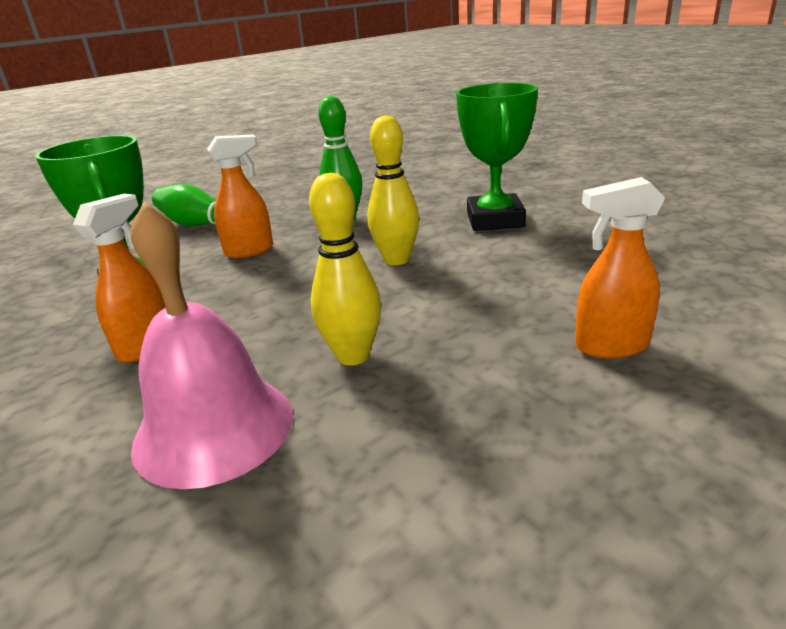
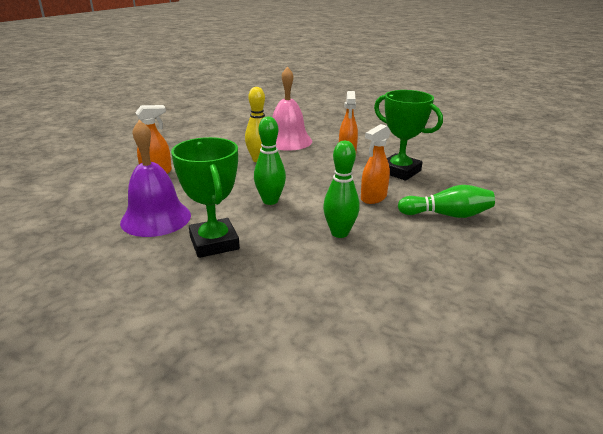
camera: 155 degrees right, 0 degrees up
(396, 260) = (270, 201): yellow bowling pin -> green bowling pin
(578, 251) = (156, 218): none -> purple bell

